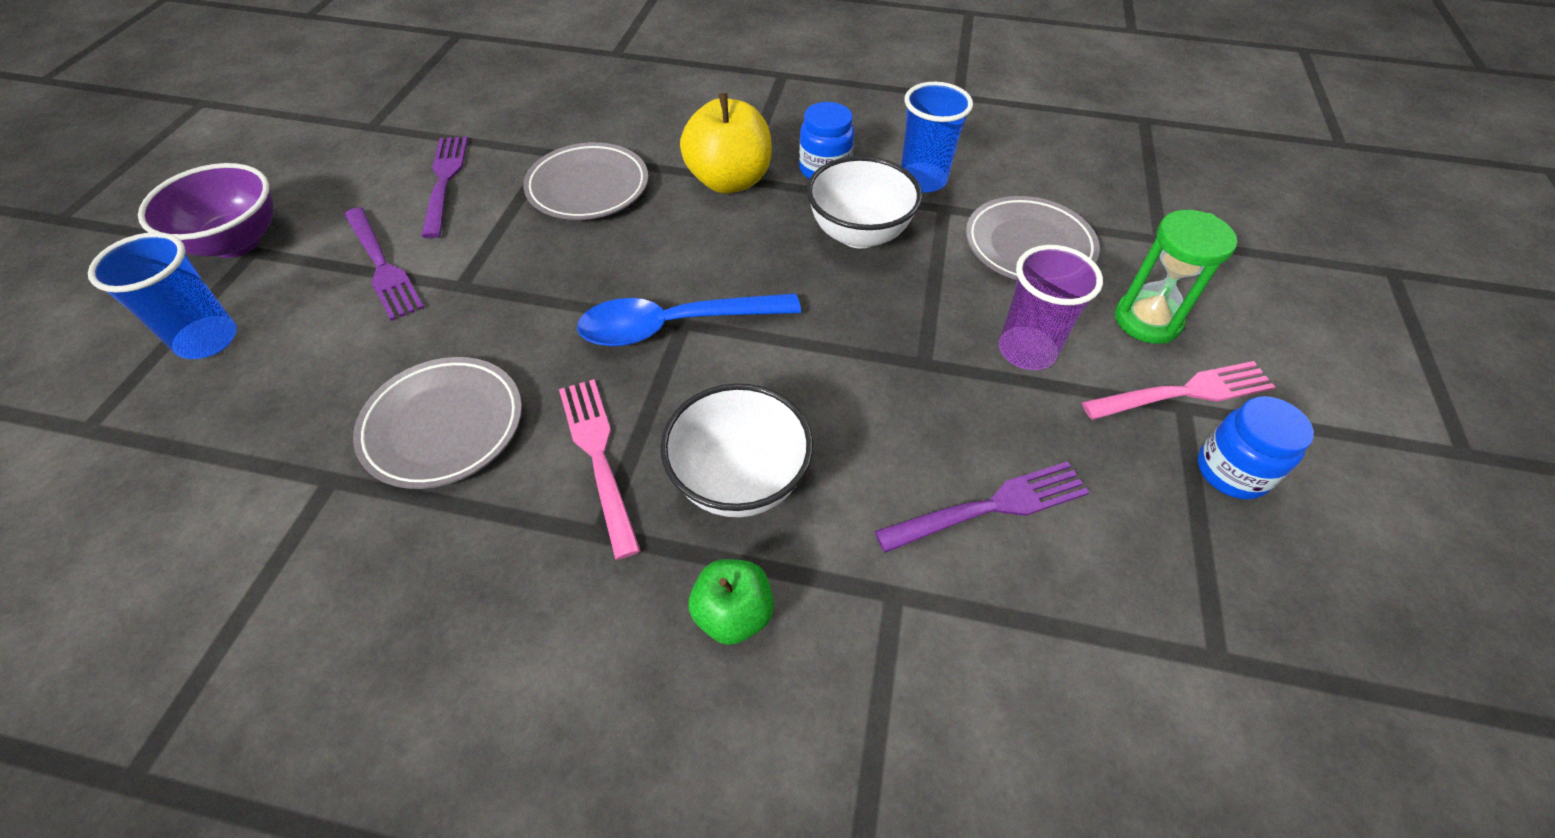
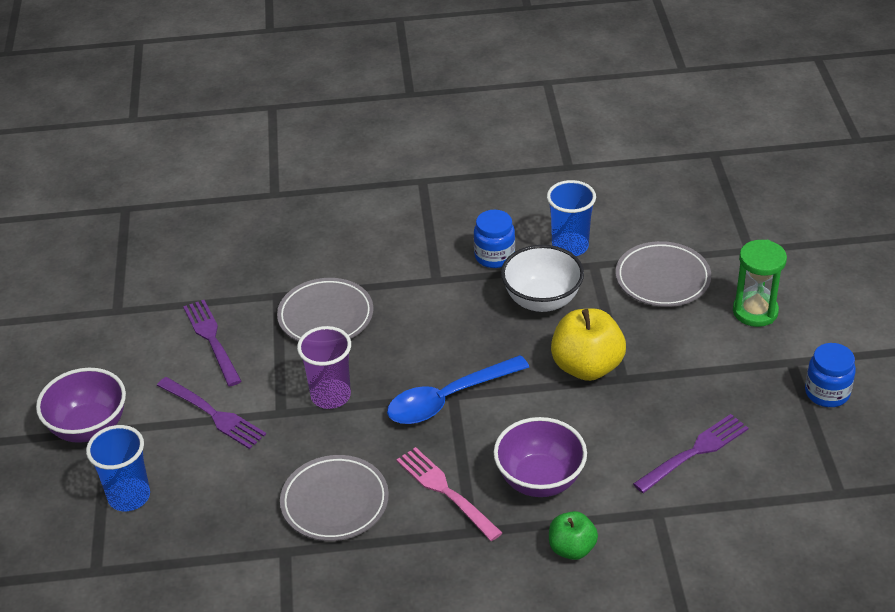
camera: 15 degrees left, 10 degrees down
(729, 181) = (428, 283): yellow apple -> yellow apple (587, 367)
(739, 480) = (540, 480): white bowl -> purple bowl
(1026, 351) = (685, 353): purple cup -> purple cup (330, 396)
(1185, 392) = (789, 352): pink fork -> none

